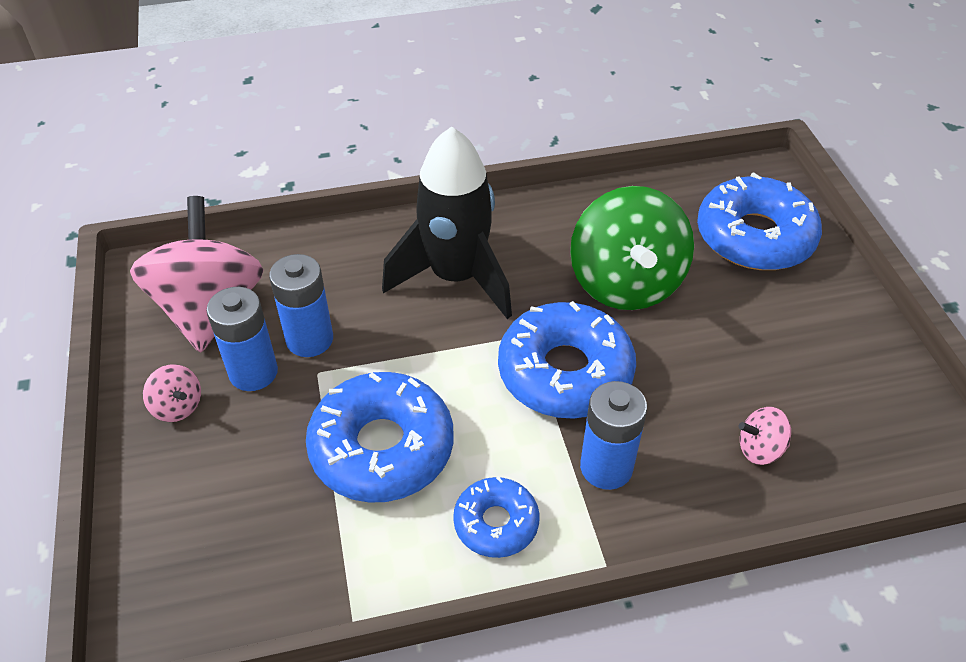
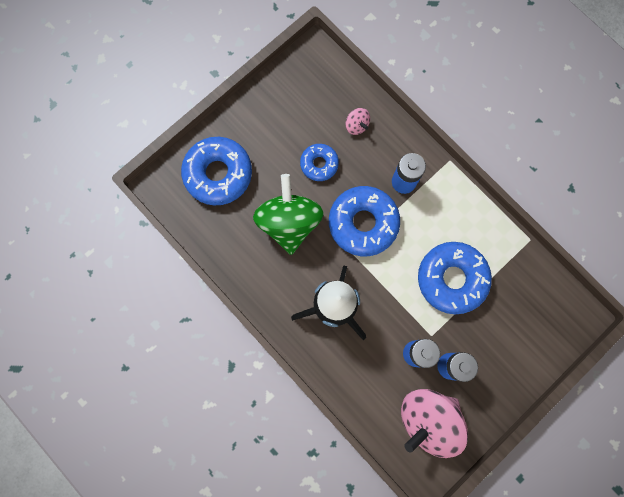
camera: 120 degrees left, 30 degrees up
(177, 406) = (489, 386): pink spinning top -> none
(496, 523) = (456, 211): blue donut -> blue donut (319, 164)
(625, 283) = (289, 222): green spinning top -> green spinning top turned 60 degrees counterclockwise

